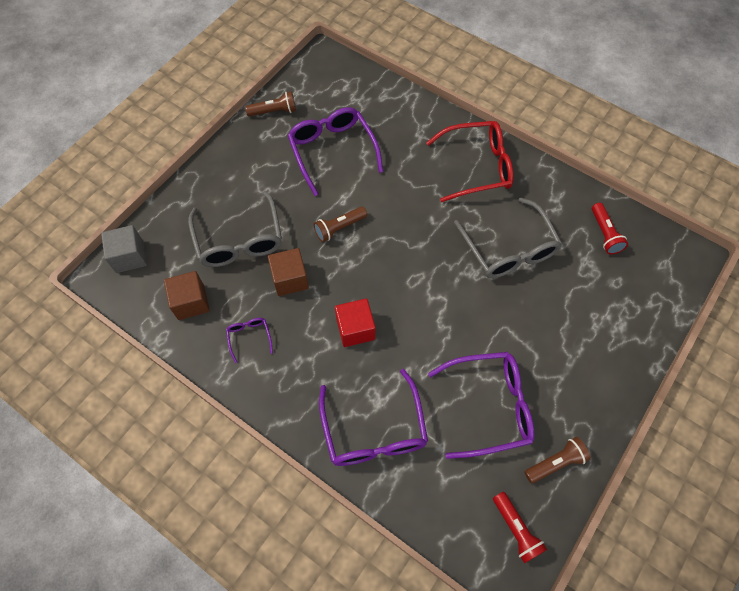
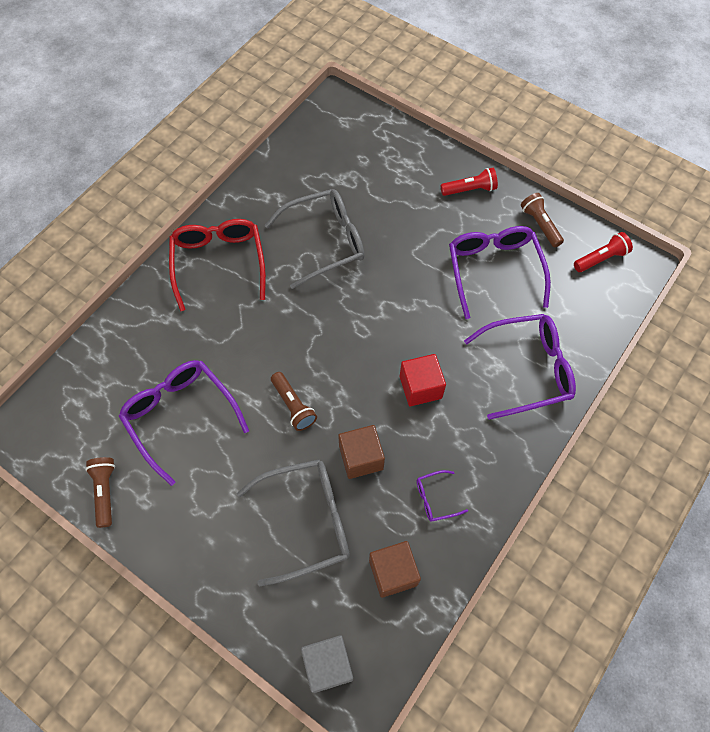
camera: 90 degrees left, 0 degrees up
(332, 151) = (180, 416): purple glasses -> purple glasses turned 75 degrees clockwise
(605, 234) = (310, 161): red flashlight -> red flashlight (470, 189)

